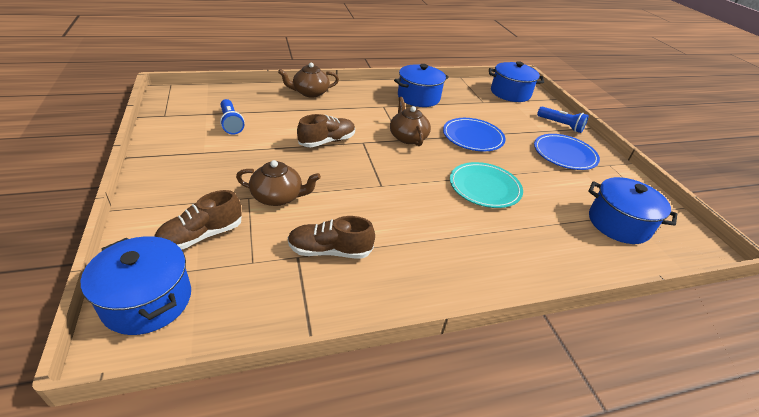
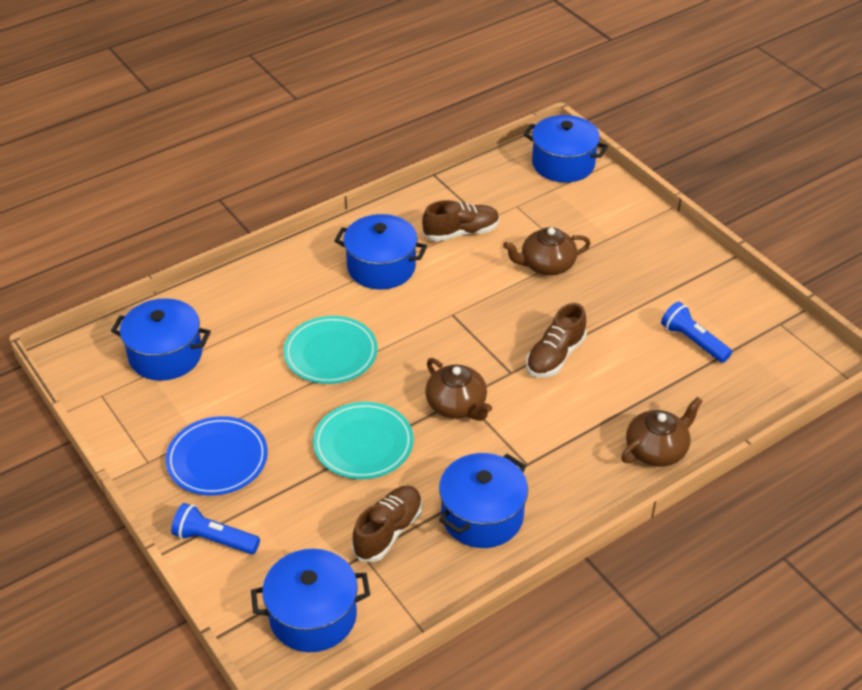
camera: 165 degrees right, 5 degrees up
(201, 236) = (576, 211): brown shoe -> brown shoe (388, 531)
(424, 240) = (381, 267): none -> blue pot
(473, 137) = (363, 444): blue plate -> turquoise plate

